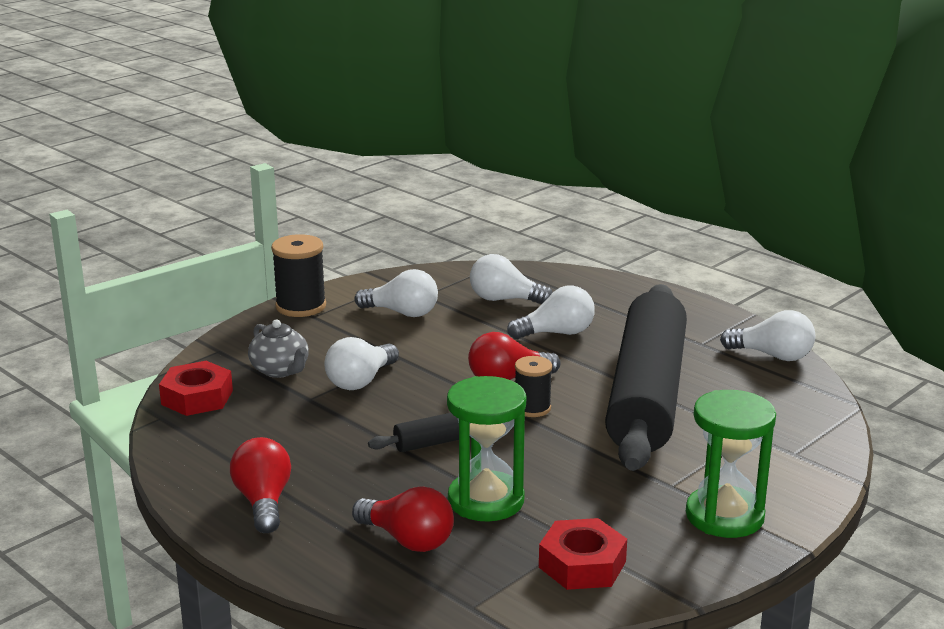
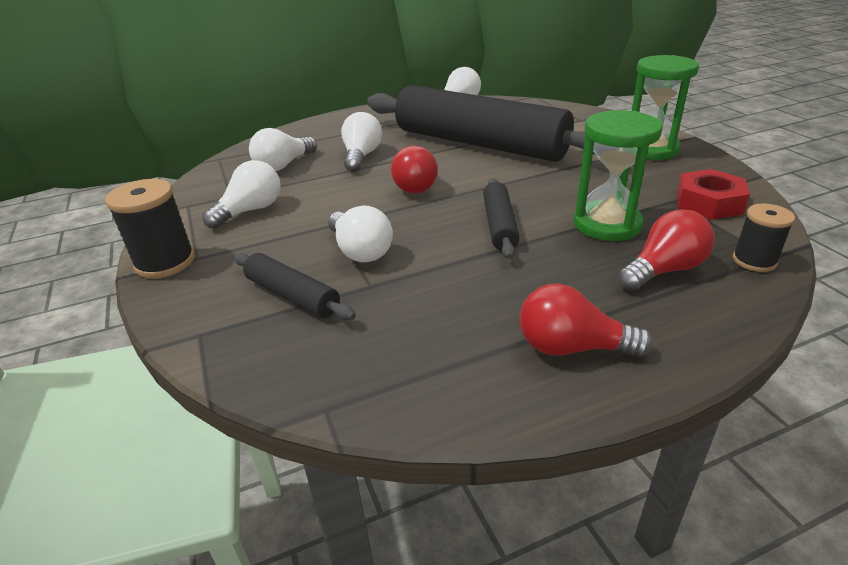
camera: 65 degrees left, 10 degrees up
(197, 397) = (300, 368): red nut -> none
(280, 370) = (292, 295): grey teapot -> black rolling pin
(532, 408) = (471, 183): black spool -> black spool (754, 261)

